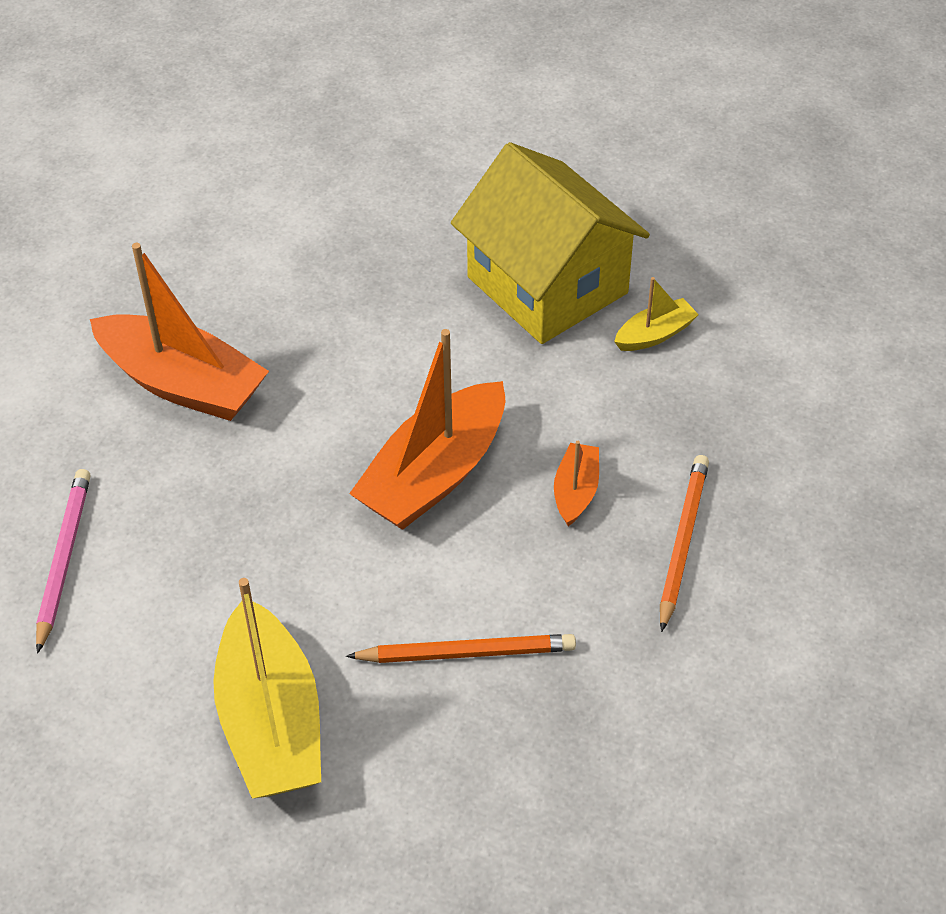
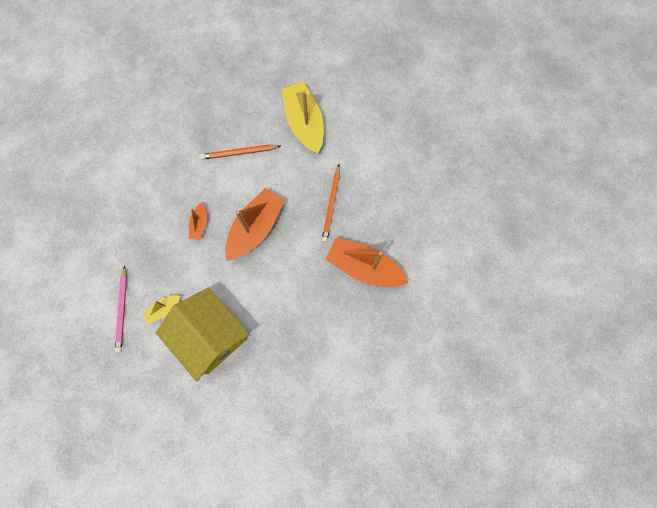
camera: 175 degrees right, 25 degrees up
(64, 559) = (391, 180): pink pencil -> pink pencil (122, 310)
(682, 542) = (159, 204): orange pencil -> orange pencil (331, 205)

